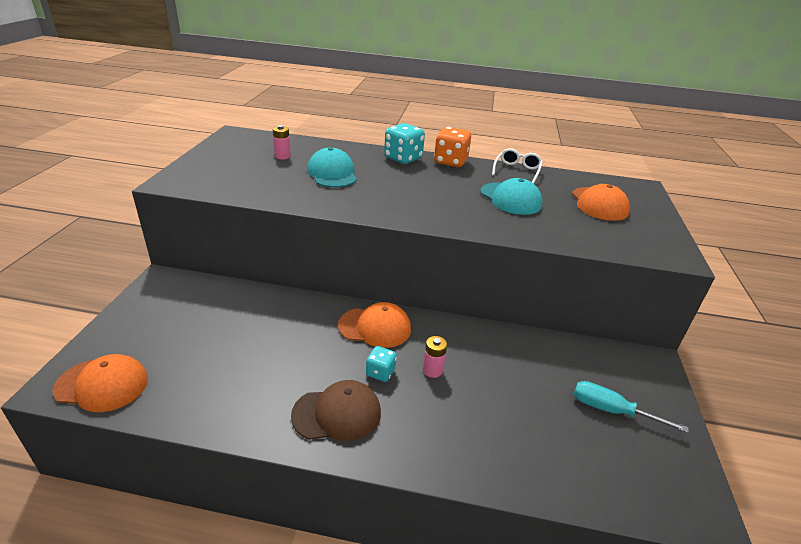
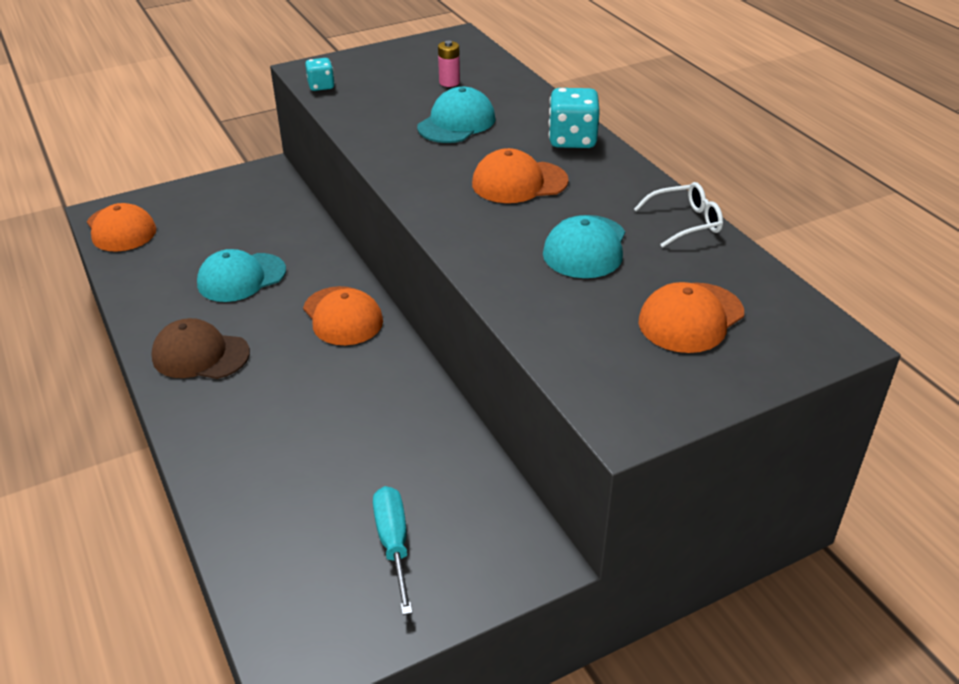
camera: 55 degrees right, 5 degrees up
(271, 350) = (241, 278): none -> turquoise cap
(337, 413) = (200, 355): brown cap -> brown cap turned 150 degrees clockwise
(380, 372) = (279, 352): turquoise dice -> turquoise dice (321, 86)
(424, 186) = (519, 182): none -> orange cap
(432, 370) = (318, 383): pink battery -> none
(450, 162) = (622, 170): orange dice -> none

